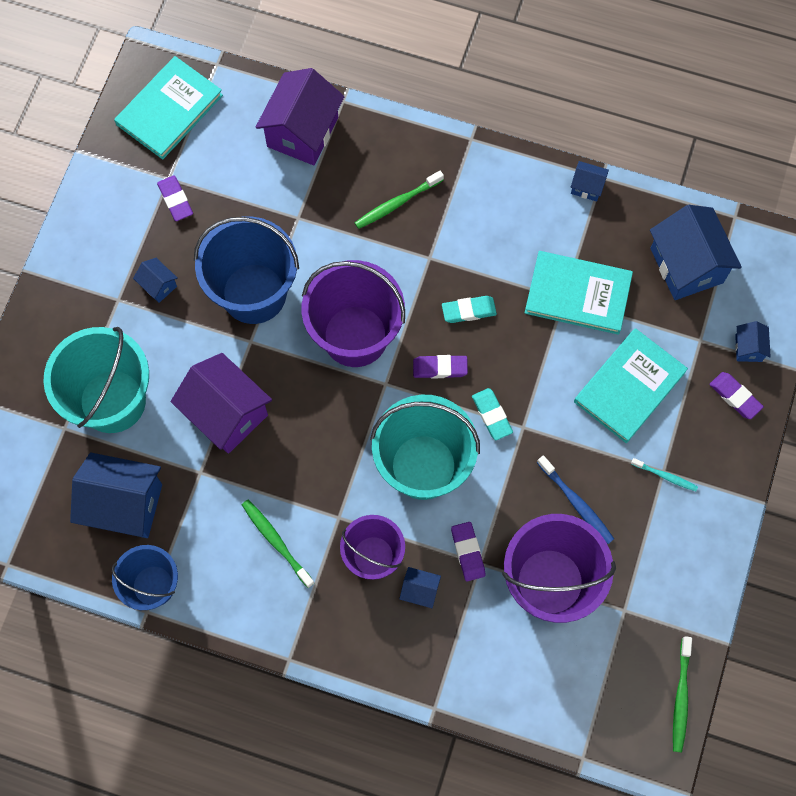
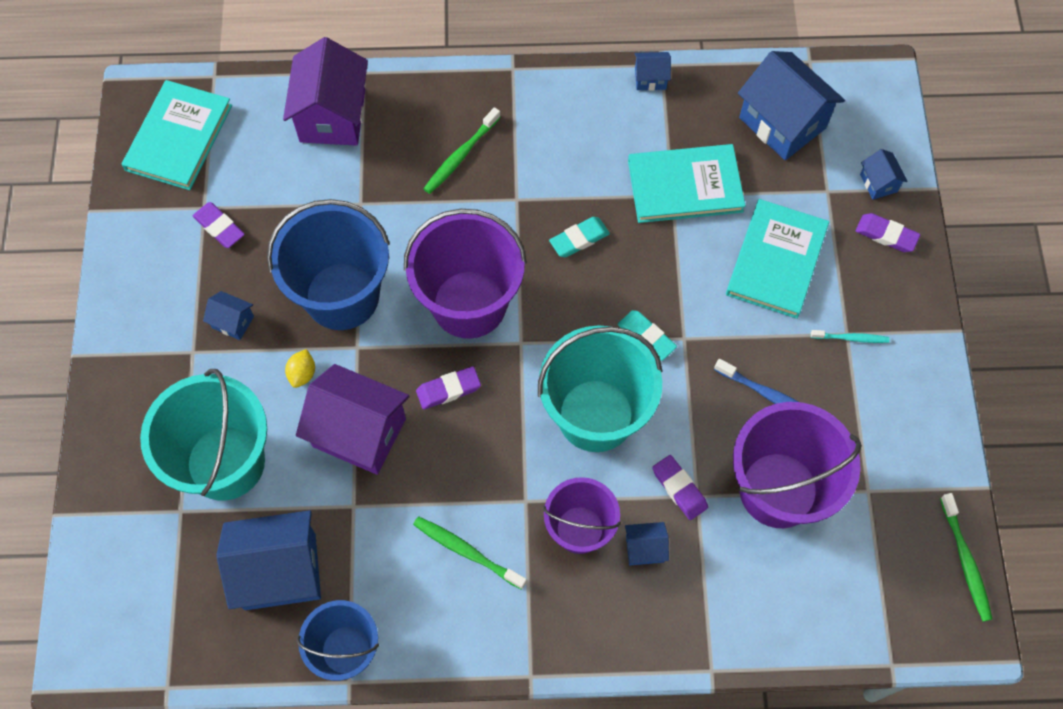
camera: 20 degrees left, 5 degrees down
(198, 348) = (302, 374): none -> yellow lemon
(440, 368) = (572, 307): purple eraser -> purple eraser (448, 389)

